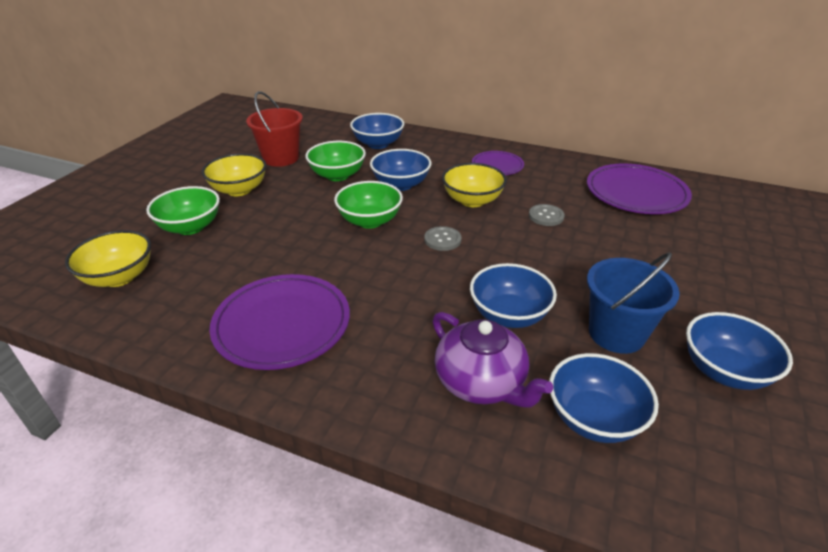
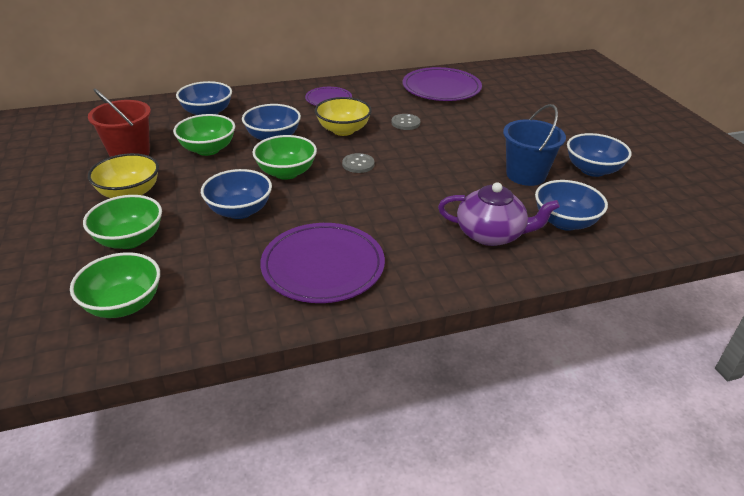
camera: 40 degrees left, 0 degrees up
(119, 277) = (123, 304): yellow bowl -> green bowl
(509, 315) = (459, 191): blue bowl -> blue bowl (239, 211)

